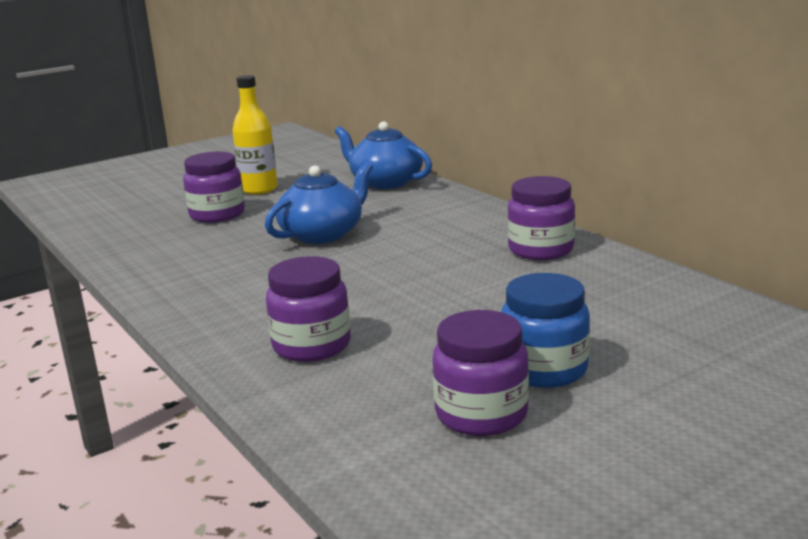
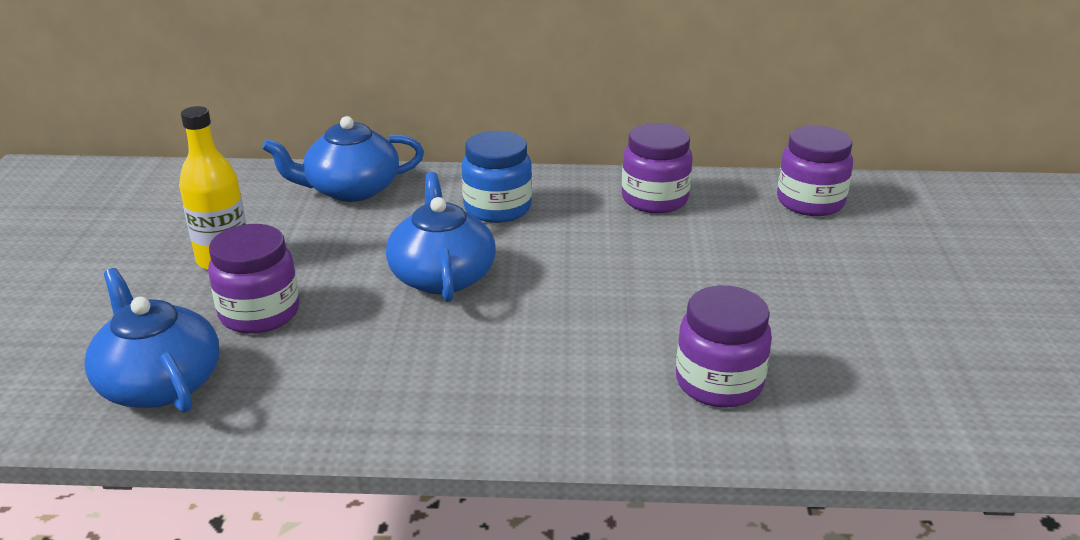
camera: 55 degrees left, 10 degrees up
(127, 222) = (159, 383): none -> blue teapot
(481, 414) = (935, 353): purple jar -> purple jar (810, 202)
(544, 369) = (885, 296): blue jar -> blue jar (497, 208)

